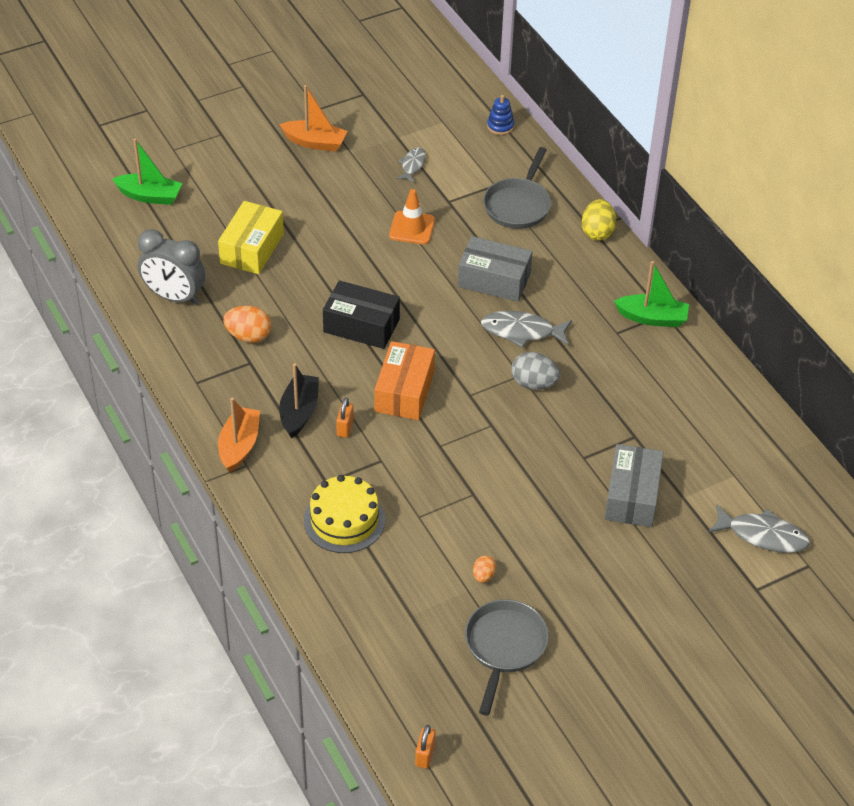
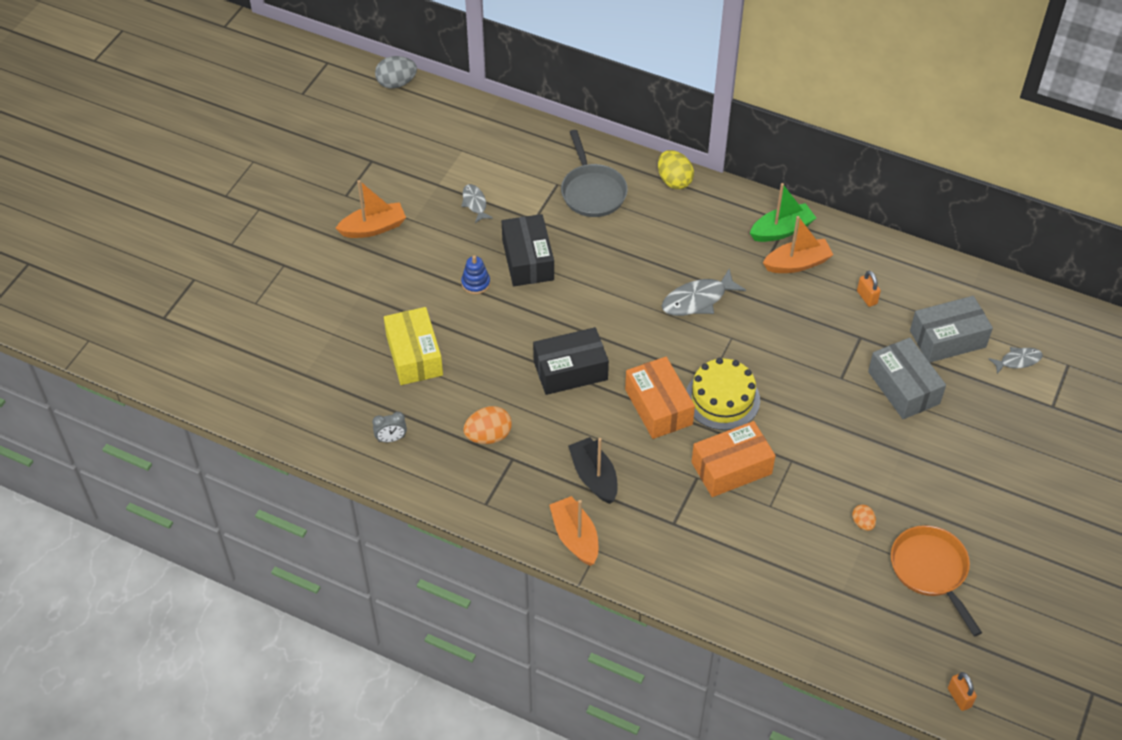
camera: 35 degrees left, 5 degrees up
(150, 196) = (277, 359): green boat -> none
(174, 297) = (391, 439): grey clock -> grey clock, size x0.48
(344, 520) = (718, 546): yellow cake -> yellow cake (722, 399)
(345, 428) = (643, 467): orange padlock -> orange padlock (867, 297)
(412, 228) = (528, 260): orange traffic cone -> black box
(416, 470) = (731, 468): none -> orange box
(494, 280) = (635, 268): grey box -> grey box (947, 339)
(500, 126) = (512, 129): blue stacking toy -> blue stacking toy (475, 283)
(504, 647) = (931, 570): grey pan -> orange pan
(533, 383) = (748, 339): grey egg -> grey egg (396, 83)
(639, 350) = (797, 263): none -> orange boat
(763, 535) = (1018, 361): grey fish -> grey fish, size x0.61

